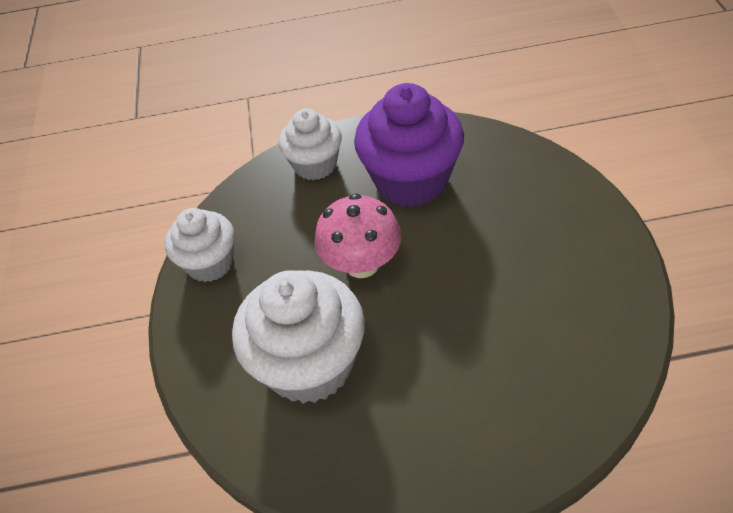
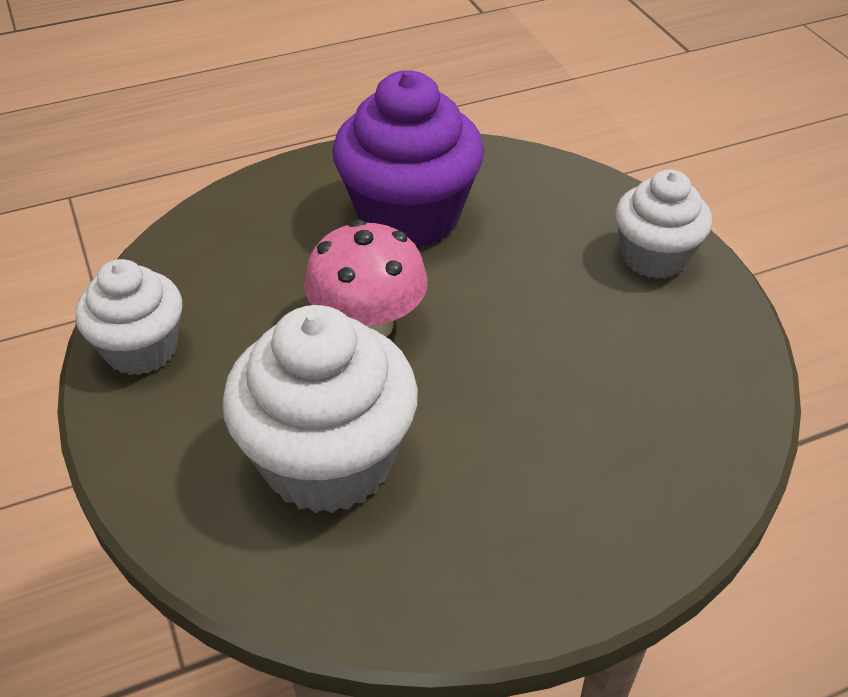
camera: 20 degrees left, 5 degrees down
(315, 165) = (267, 209): white cupcake -> white cupcake (654, 257)

